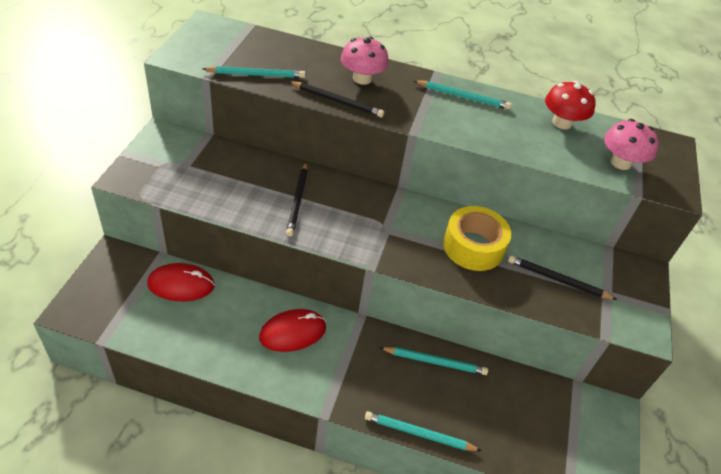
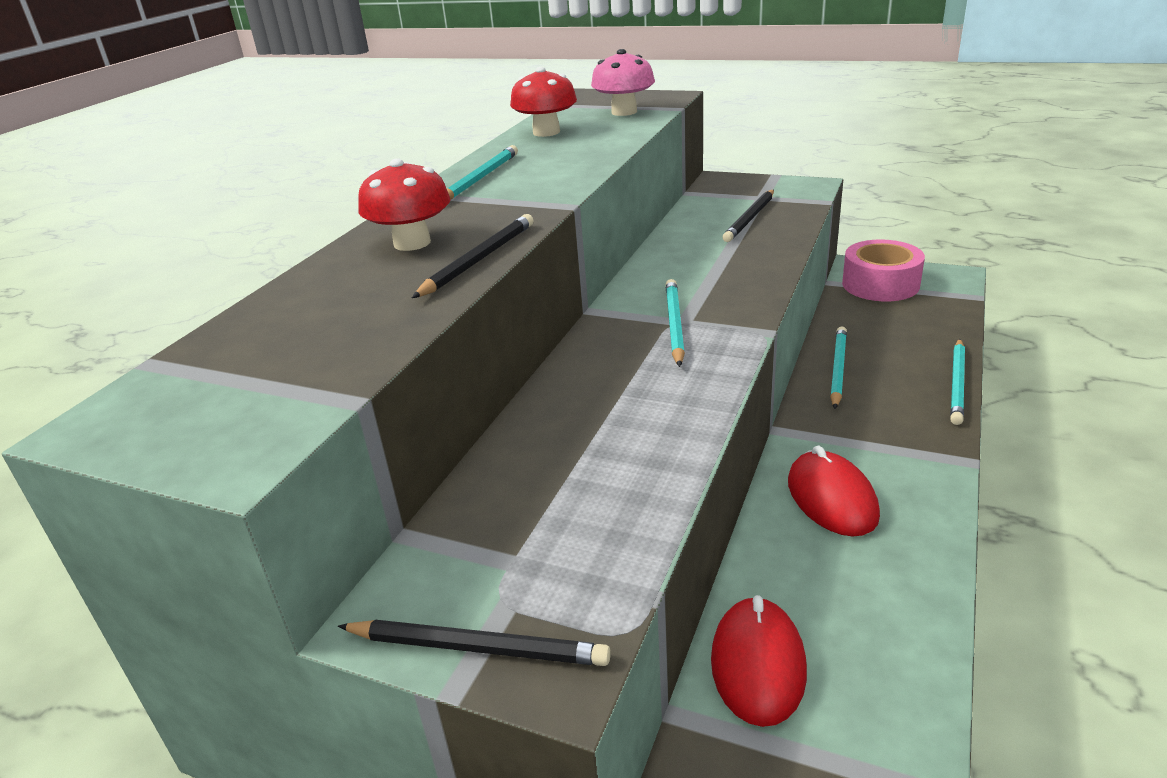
camera: 75 degrees left, 15 degrees down
(256, 75) = (367, 340): turquoise pencil -> turquoise pencil (674, 325)
(297, 200) = (625, 402): black pencil -> black pencil (476, 648)
(362, 78) = (412, 243): pink mushroom -> red mushroom
(473, 247) = (706, 262): yellow tape -> none
(579, 420) = (880, 284): none -> pink tape

